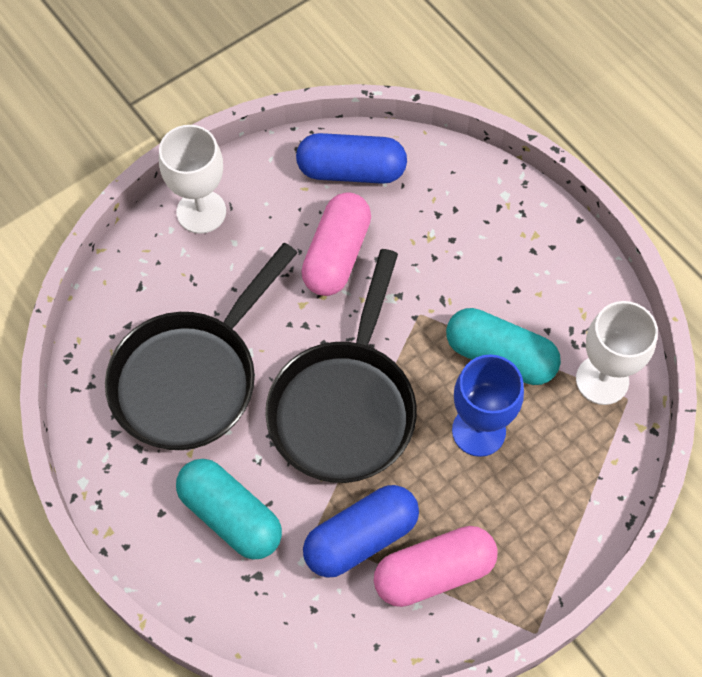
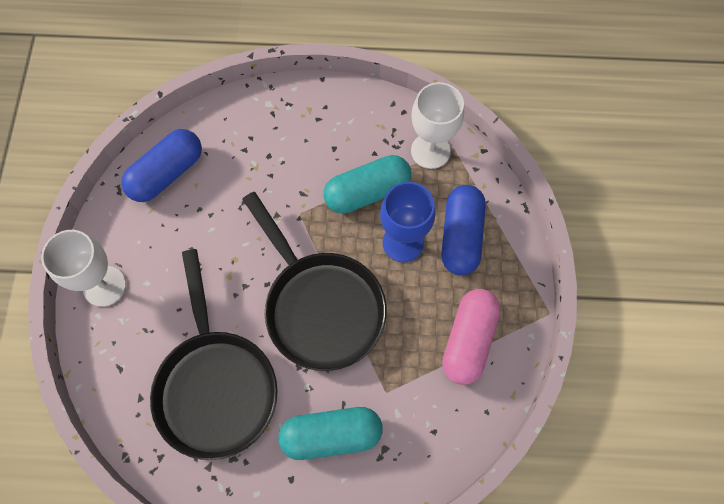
camera: 50 degrees left, 5 degrees up
(337, 255) = (215, 228): pink capsule -> none
(361, 538) = (412, 365): blue capsule -> blue capsule (461, 236)

